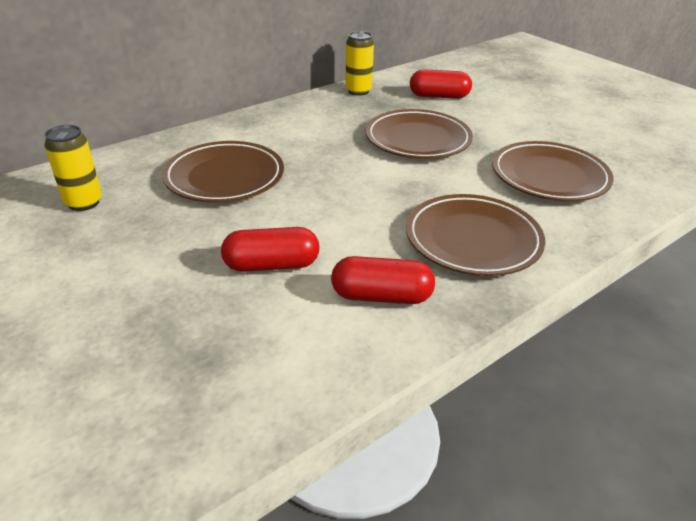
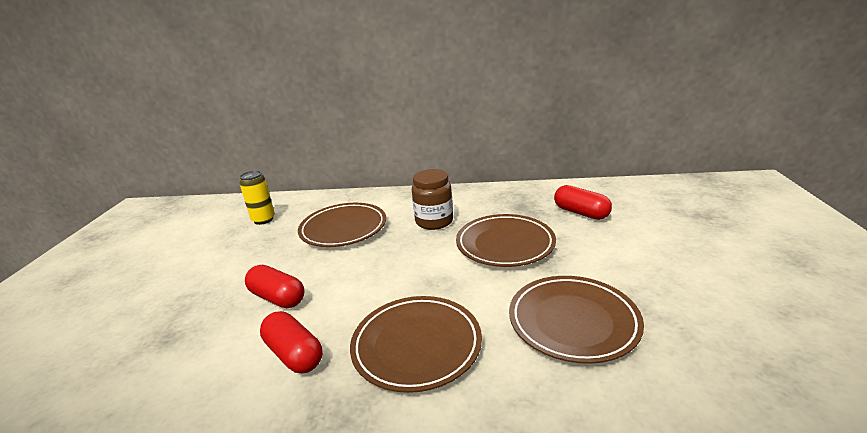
camera: 45 degrees right, 10 degrees down
(318, 140) = (434, 221): none -> brown jar
(358, 91) = (519, 191): yellow can -> none

